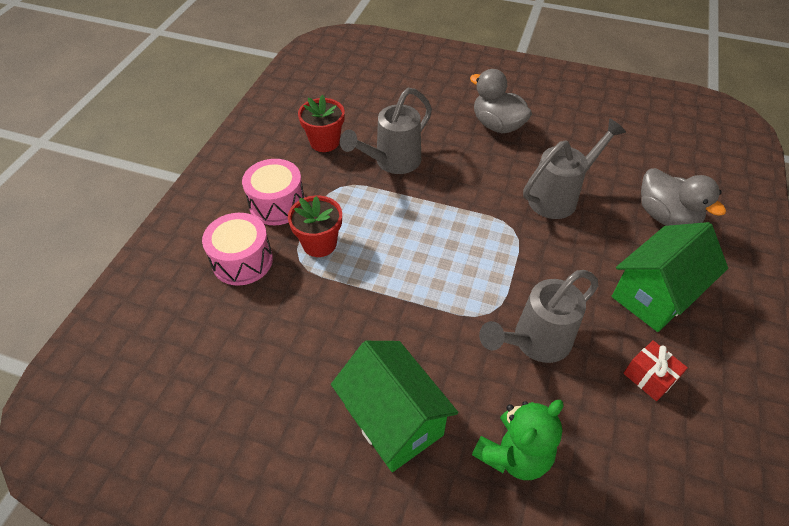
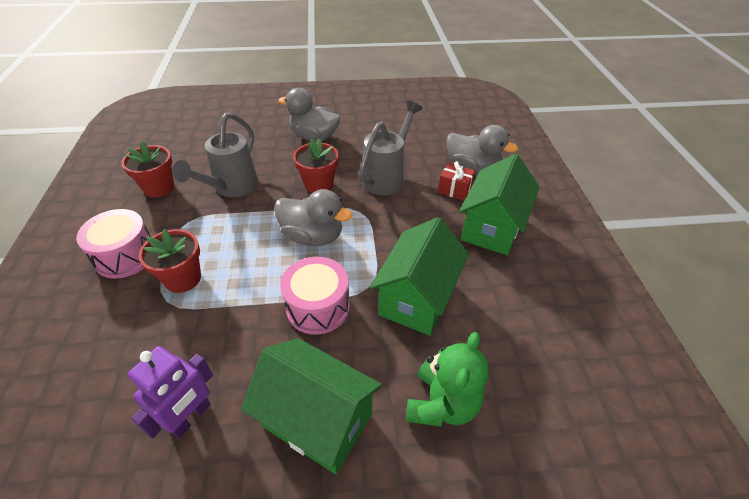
camera: 25 degrees left, 5 degrees down
(242, 261) = (101, 321): pink drum -> pink drum (318, 307)
(290, 373) = (191, 417): none -> purple robot
(454, 240) = (313, 236): none -> grey duck
(481, 184) = (318, 184): none -> red flower pot
(534, 342) = (417, 298): grey watering can -> green house
(649, 377) = (518, 293): red gift -> red gift (454, 190)

